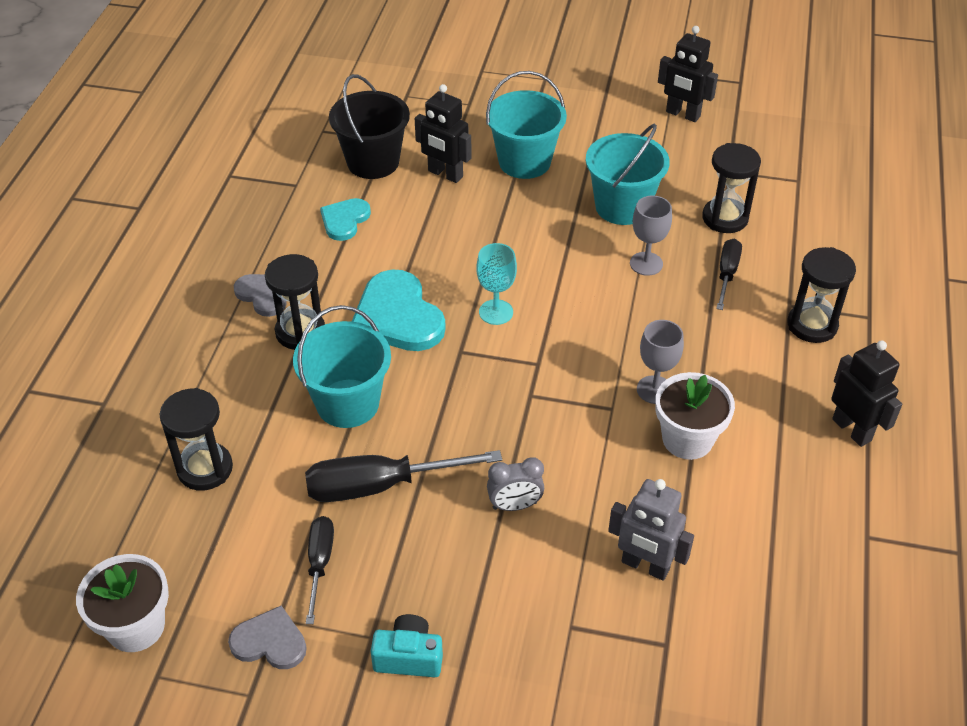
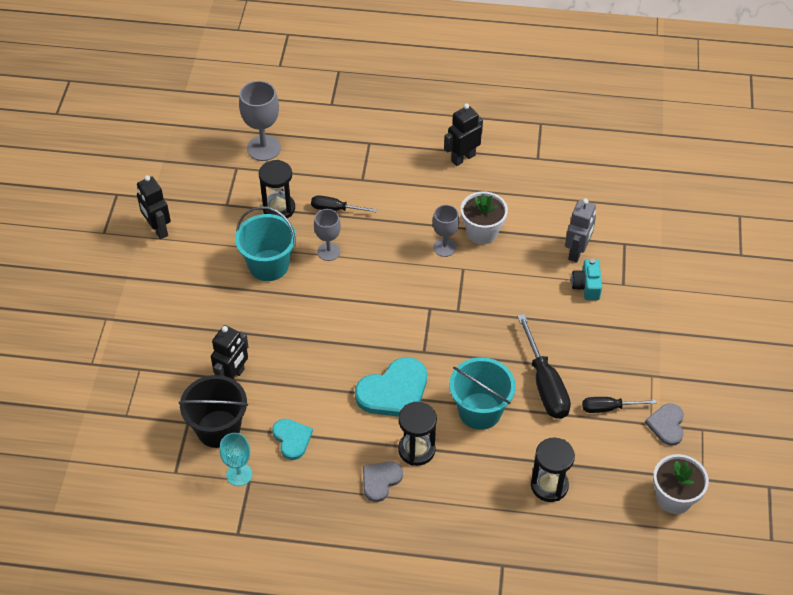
camera: 95 degrees left, 5 degrees up
(345, 220) = (292, 439): turquoise heart -> turquoise heart turned 135 degrees counterclockwise
(409, 657) = (660, 356): turquoise camera -> turquoise camera (586, 286)
(496, 312) = (384, 334): turquoise goblet -> turquoise goblet (239, 474)
(515, 505) = (547, 314): grey clock -> none
(524, 162) = (217, 326): turquoise bucket -> none
(682, 114) = (158, 229): black robot -> black robot turned 120 degrees clockwise
(812, 325) = (379, 170): black hourglass -> none
(839, 206) = (263, 148): none -> grey goblet

